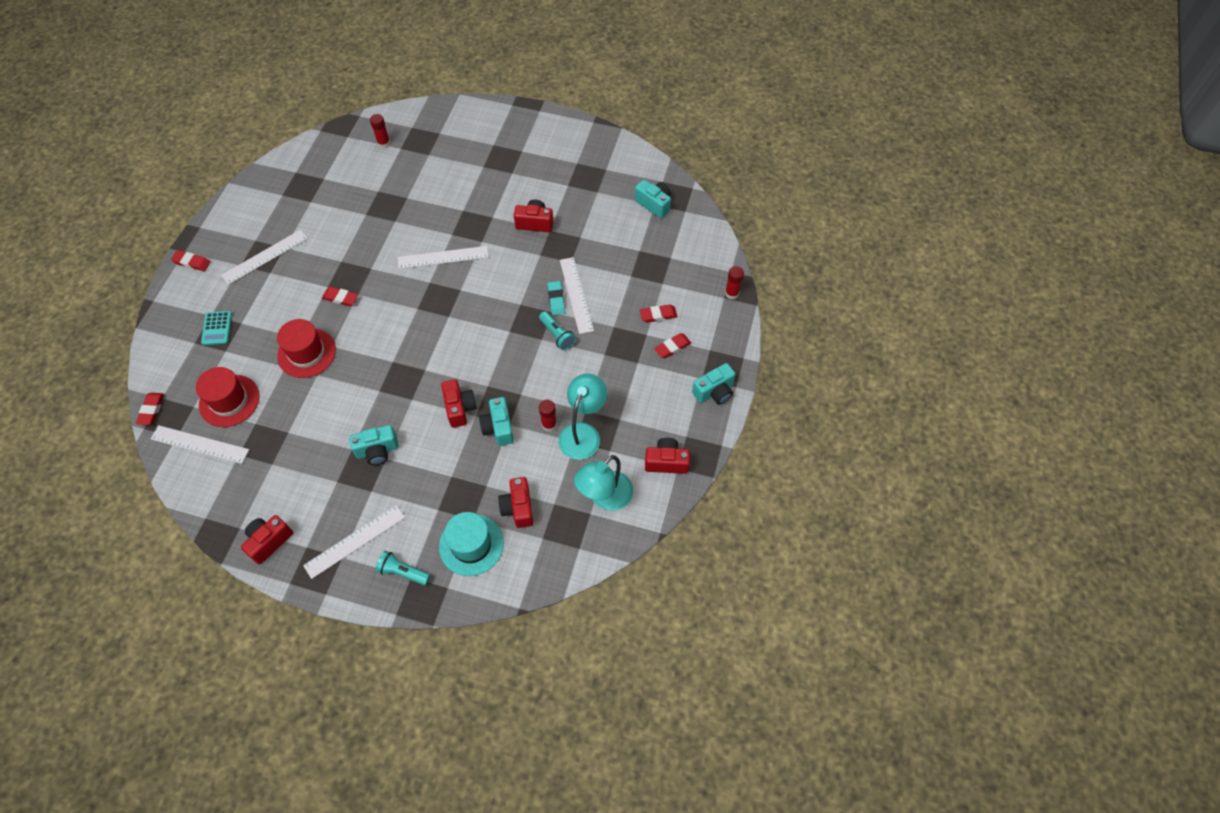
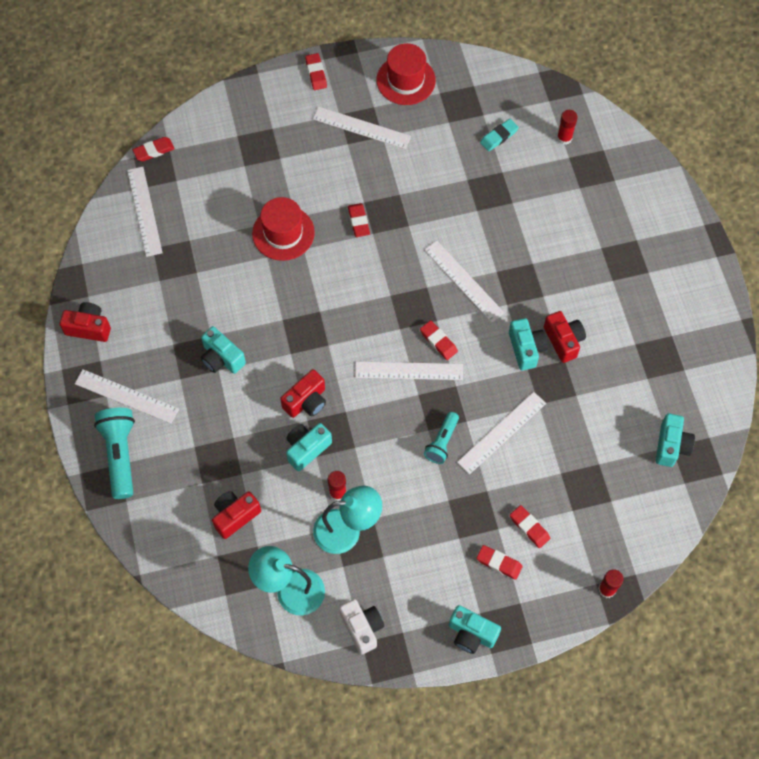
camera: 60 degrees right, 5 degrees up
(217, 328) = (262, 143): turquoise calculator -> none
(229, 401) = (198, 204): red hat -> red hat (406, 80)
(403, 572) = (120, 455): turquoise flashlight -> turquoise flashlight, size x1.65
(471, 545) = (176, 496): turquoise hat -> none
(478, 297) = (438, 341): none -> red eraser
(486, 327) = (409, 370): none -> white ruler
(524, 247) = (526, 349): none -> turquoise camera
(556, 299) = (483, 417): turquoise eraser -> turquoise eraser (499, 136)
(666, 462) = (362, 628): red camera -> white camera

